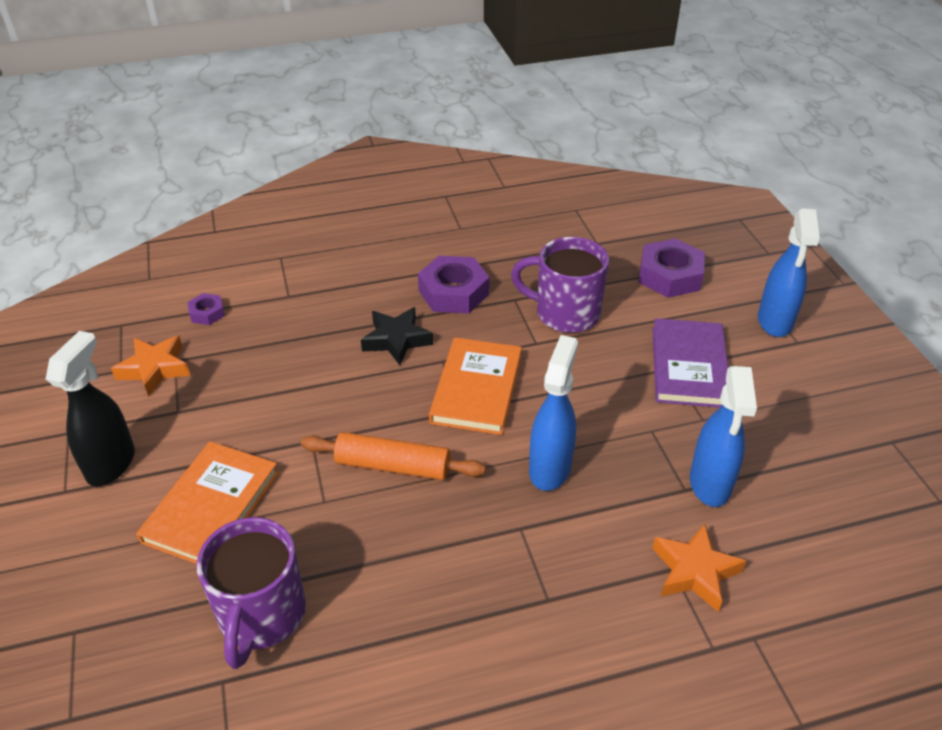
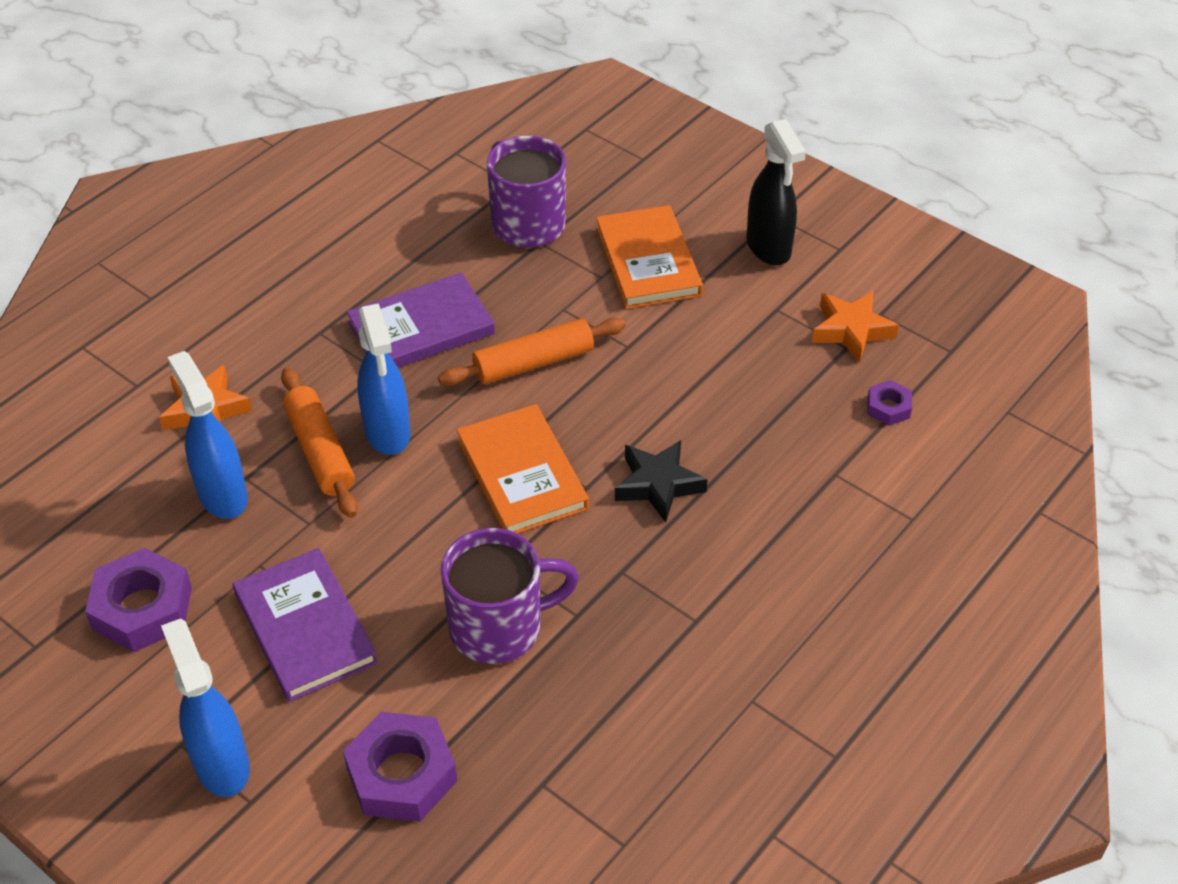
camera: 145 degrees right, 5 degrees up
(453, 292) = (658, 583): purple nut -> purple nut (142, 608)
(454, 550) = (421, 328): none -> purple book
(612, 480) = (320, 451): none -> orange rolling pin

